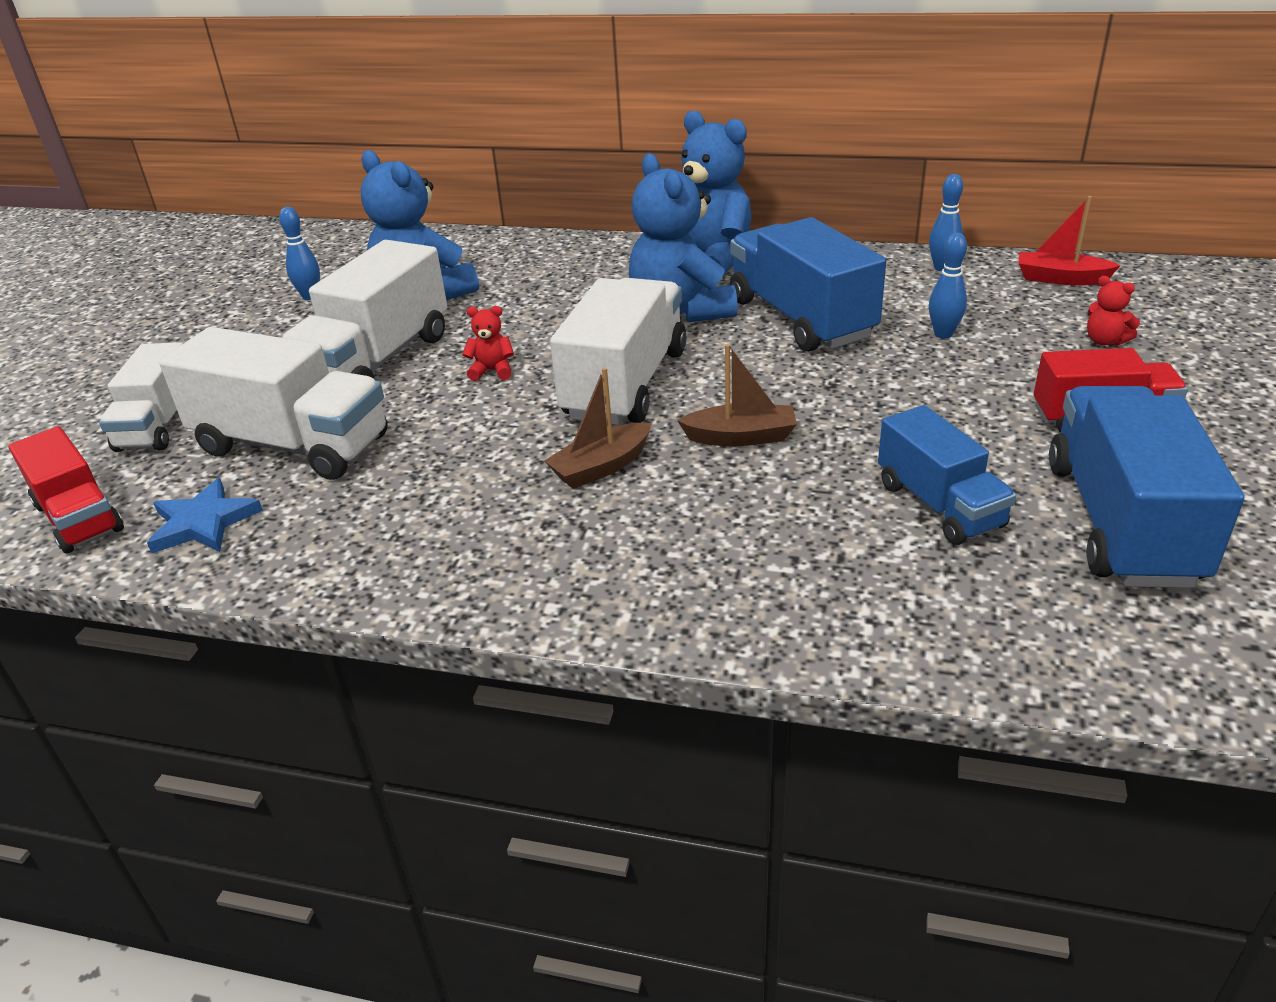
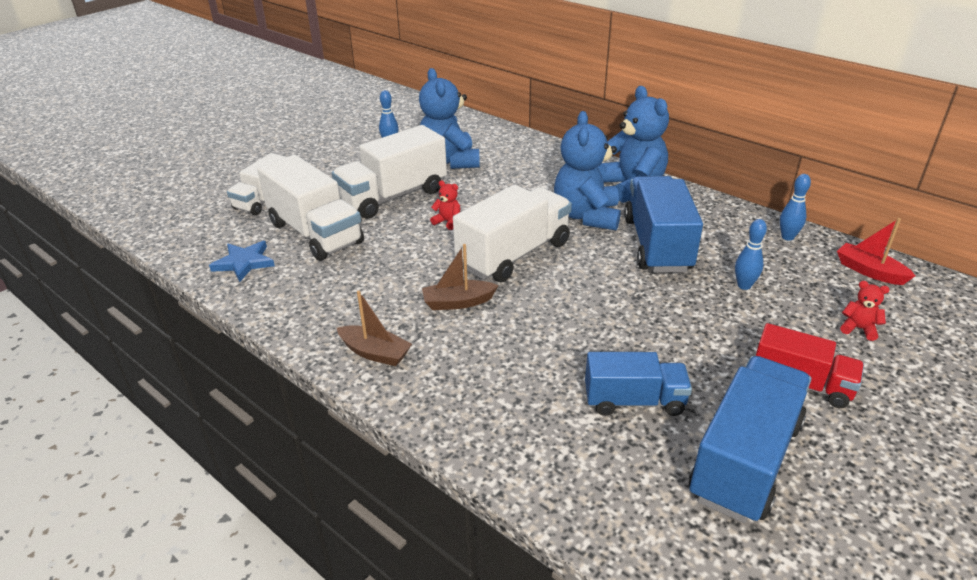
camera: 25 degrees right, 0 degrees up
(79, 518) = (195, 240): red truck -> none
(741, 437) = (552, 312): brown boat -> brown boat (375, 353)
(939, 505) = (634, 401): blue truck -> blue truck turned 90 degrees counterclockwise
(1105, 341) = (858, 329): red teddy bear -> red teddy bear turned 135 degrees clockwise

